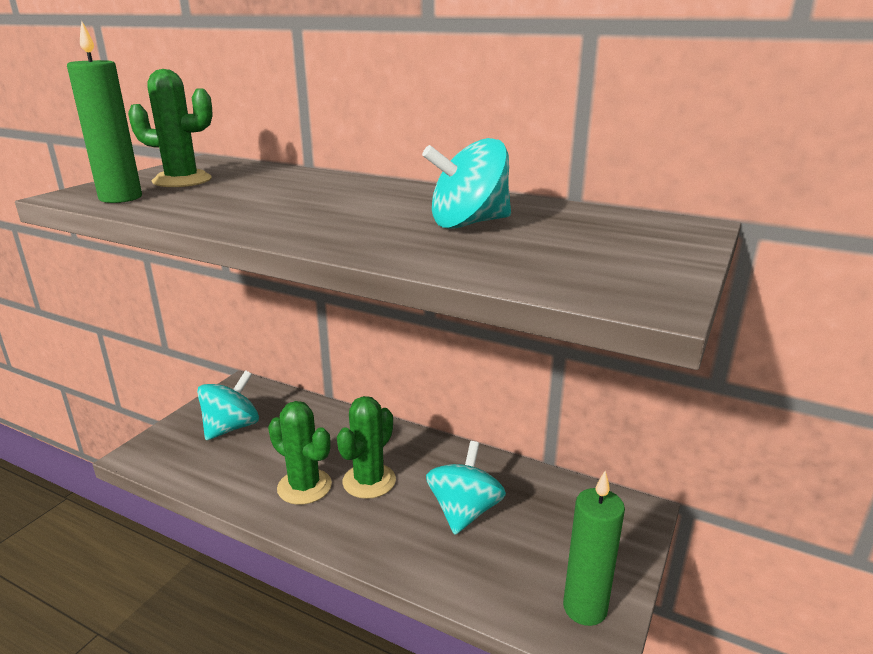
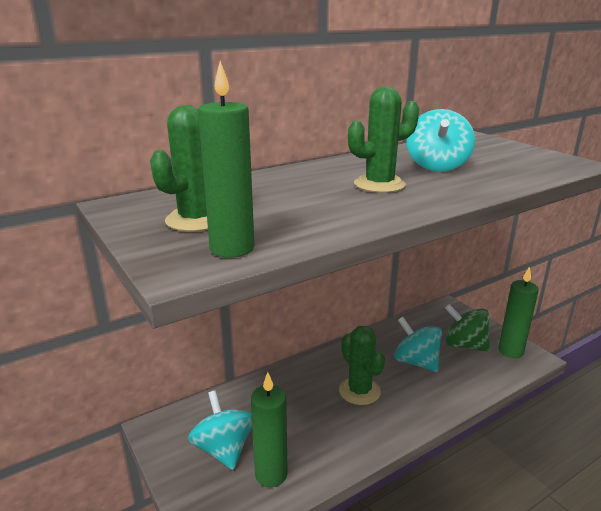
camera: 60 degrees left, 0 degrees up
(211, 464) = (271, 474): none -> green candle
(304, 487) = (344, 425): green cactus -> green cactus (379, 184)
(549, 550) = (464, 345): none -> green spinning top

